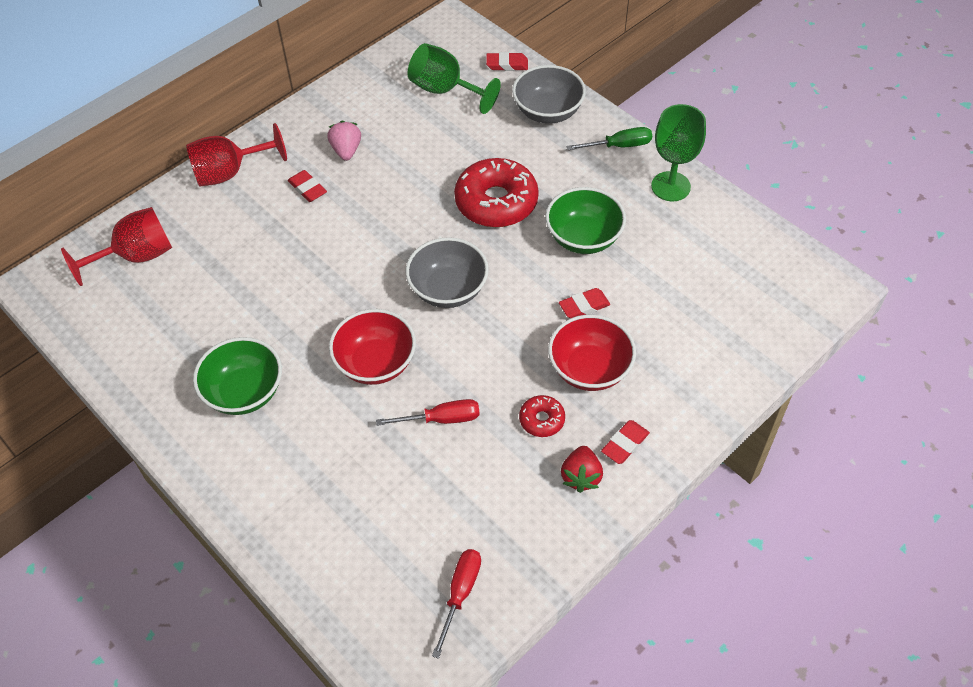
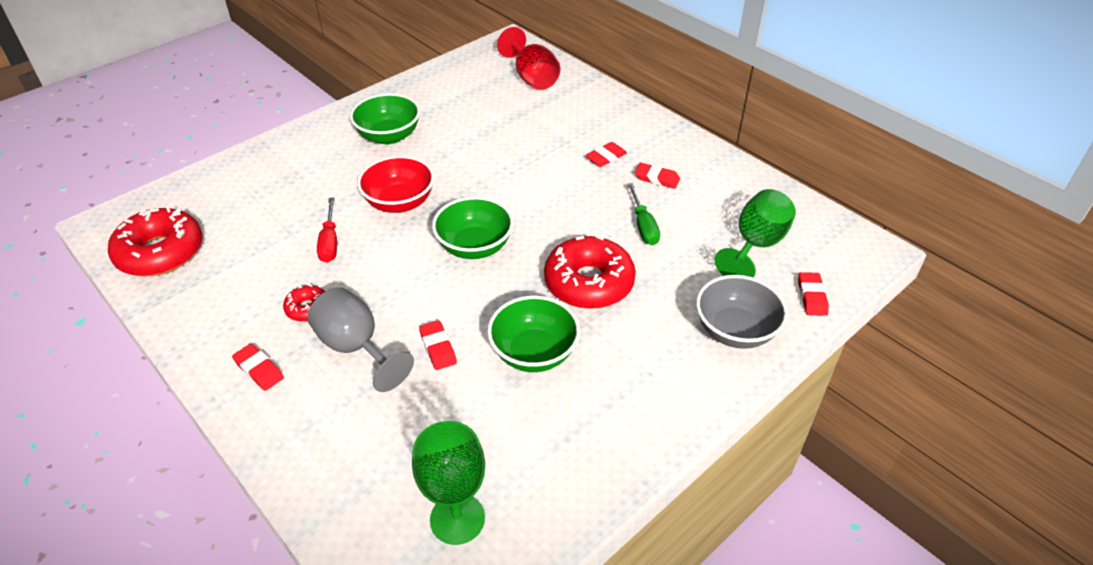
camera: 90 degrees right, 10 degrees down
(229, 172) = (624, 114): red goblet -> none
(346, 150) = (657, 178): pink strawberry -> red eraser
(448, 290) = (475, 247): grey bowl -> green bowl
(460, 594) = (160, 252): red screwdriver -> red donut
(581, 476) = (236, 334): red strawberry -> none
(589, 369) = (356, 347): red bowl -> grey goblet
(619, 146) = (684, 397): green screwdriver -> green screwdriver (643, 226)
(670, 186) = (615, 446): green goblet -> green goblet (457, 519)

